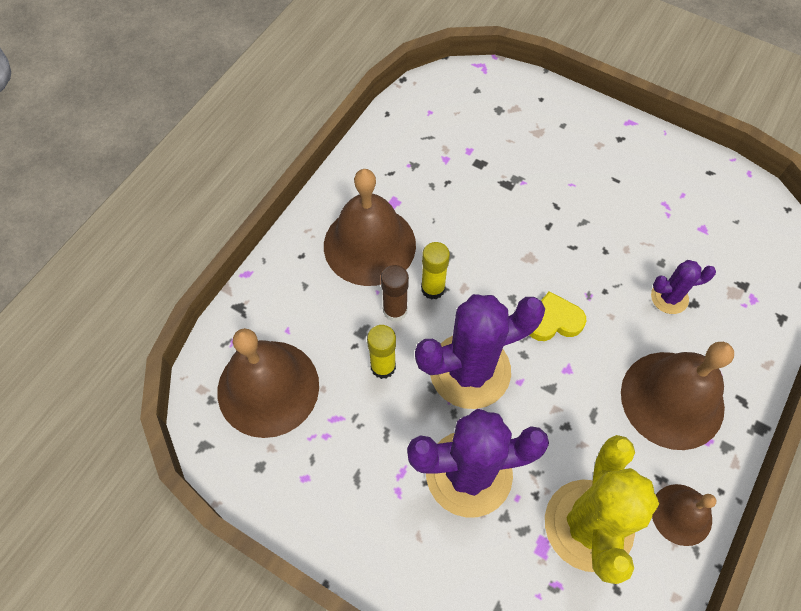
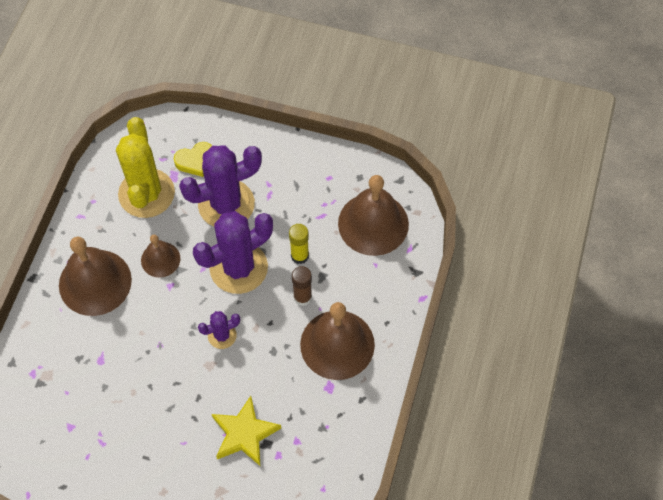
camera: 165 degrees right, 0 degrees up
(433, 288) = (279, 321): yellow glue stick -> none
(501, 178) = (244, 433): none -> yellow star
(553, 321) = (184, 318): yellow heart -> yellow heart (195, 161)
(669, 297) = (98, 358): purple cactus -> purple cactus (222, 335)
(681, 514) = (88, 213): brown bell -> brown bell (160, 259)

